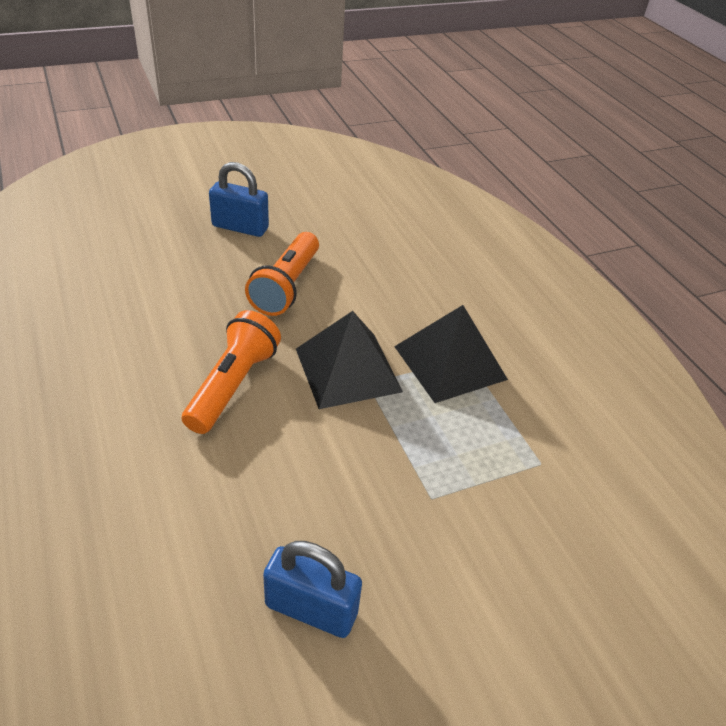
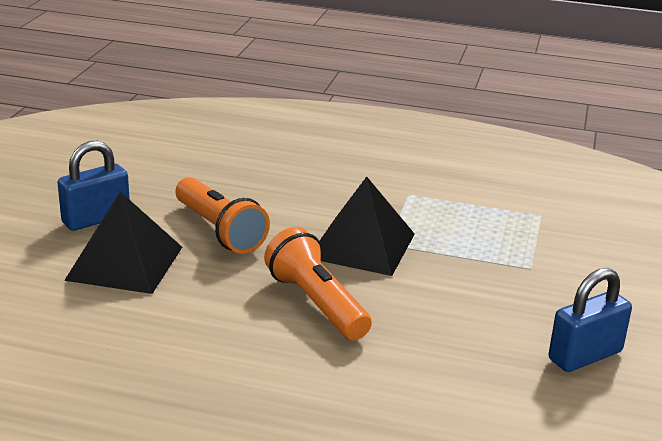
camera: 50 degrees left, 15 degrees down
(450, 362) = (406, 202): black pyramid -> black pyramid (124, 263)

